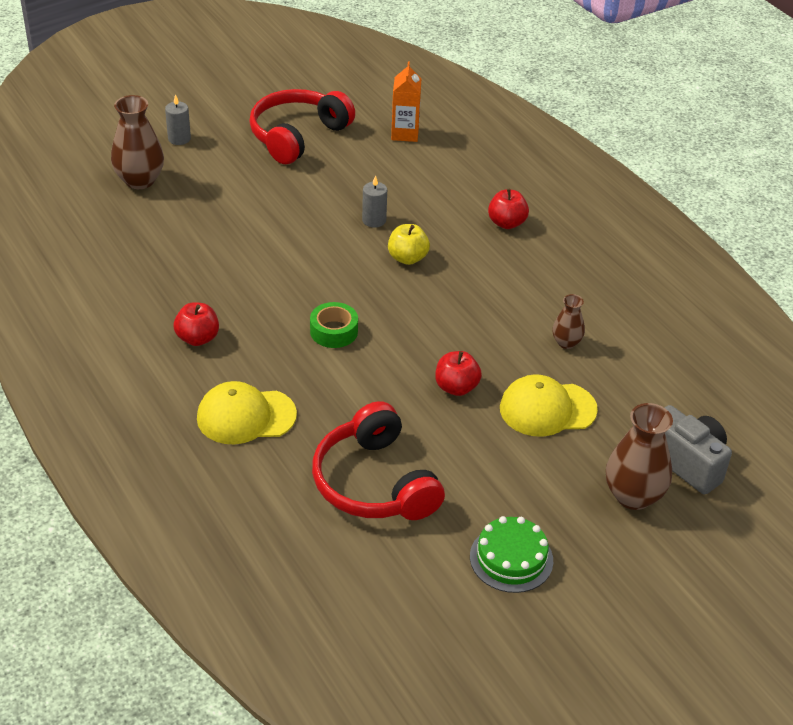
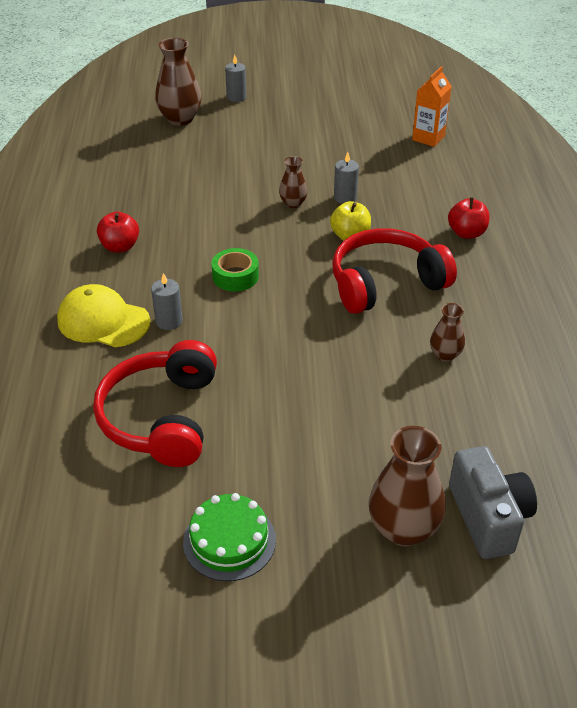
camera: 30 degrees right, 0 degrees up
(297, 136) = (333, 117): red headphones -> red headphones (385, 283)
(308, 395) = (169, 321): none -> grey candle
(330, 241) = (293, 203): none -> brown vase
(456, 387) = (305, 360): red apple -> none
(547, 409) = (378, 410): yellow cap -> none

